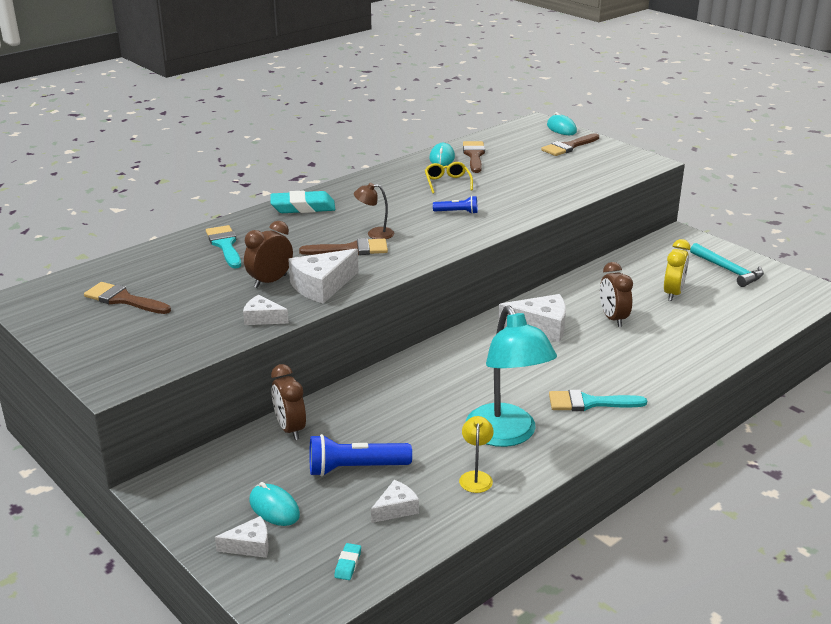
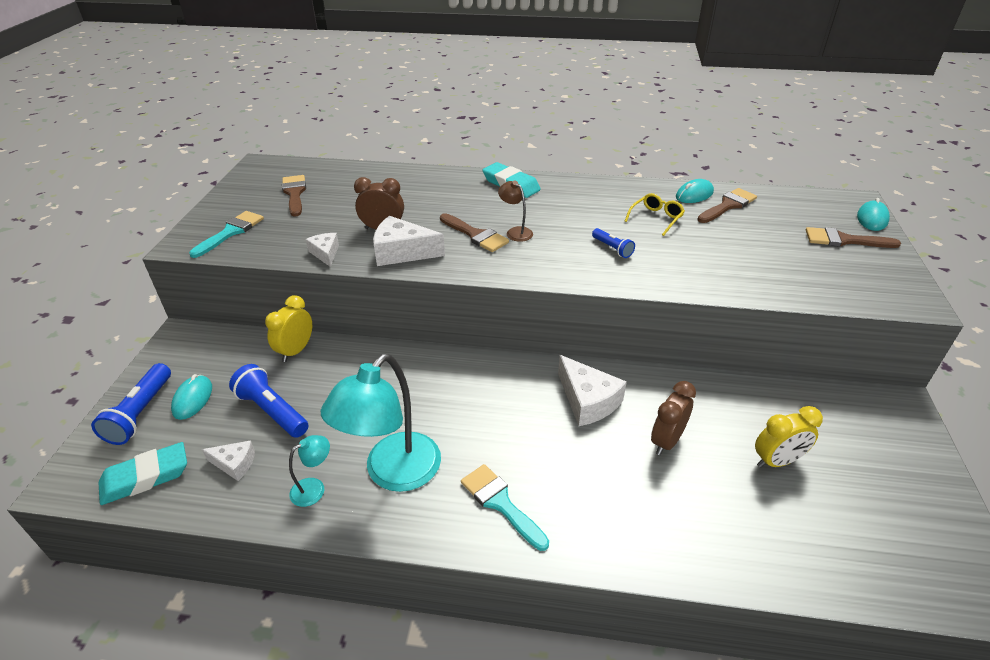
camera: 50 degrees right, 10 degrees up
(225, 245) = (412, 187): turquoise brush -> turquoise brush (231, 232)
(250, 545) = (140, 413): white cheese -> blue flashlight
(290, 429) = (296, 351): brown clock -> yellow clock
(348, 564) = (145, 477): turquoise eraser -> turquoise eraser, size x2.20
(476, 477) = (314, 488): yellow lamp -> turquoise lamp
(728, 270) = (894, 483): turquoise hammer -> none

